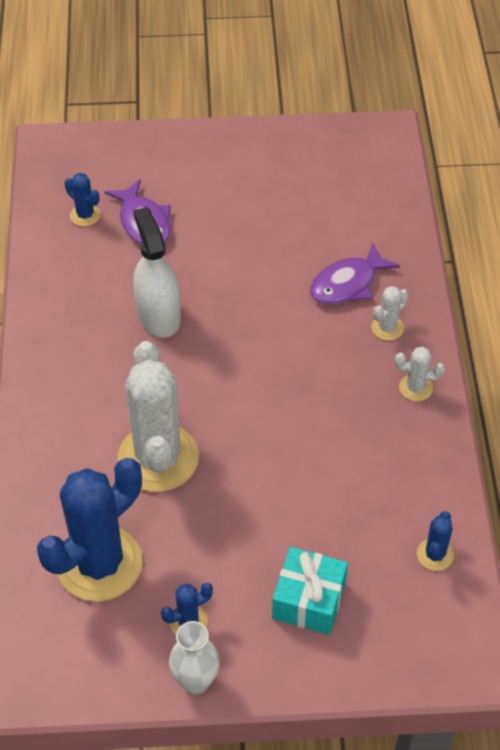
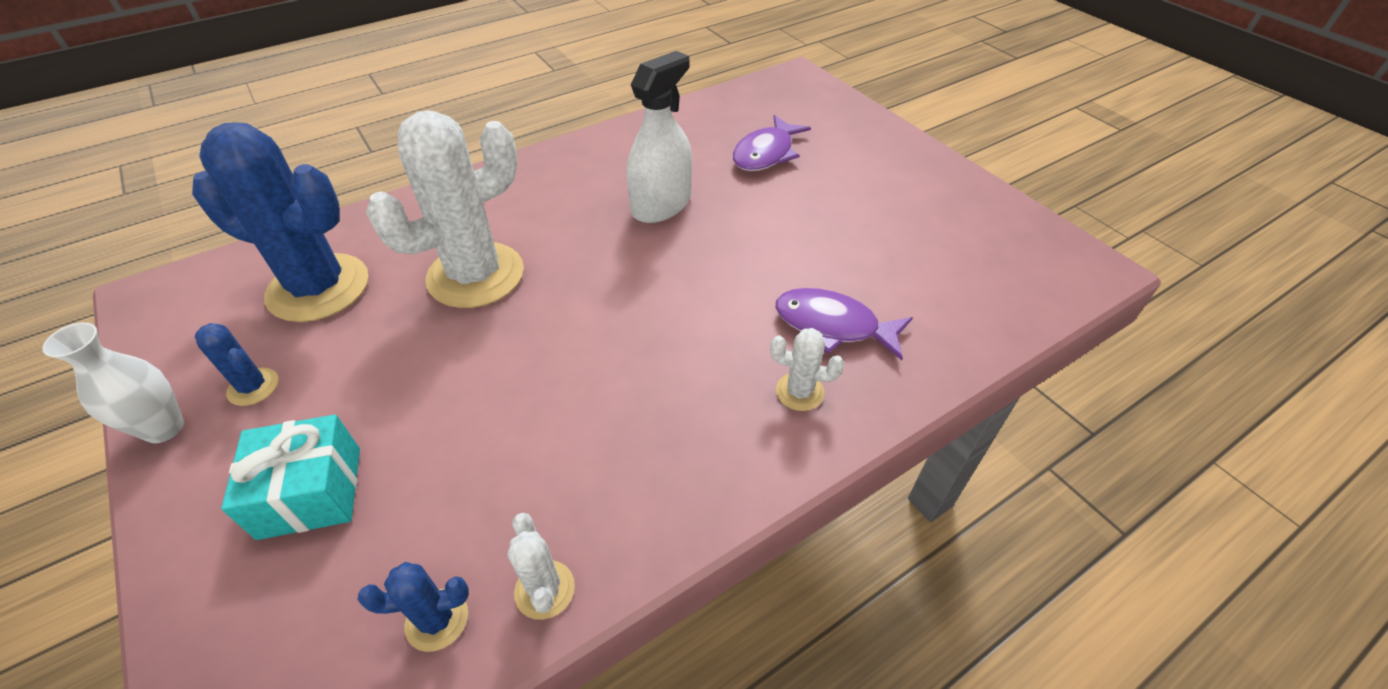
camera: 60 degrees right, 5 degrees down
(85, 215) = (740, 120): blue cactus -> none
(415, 388) = (725, 464): white cactus -> white cactus (544, 589)

